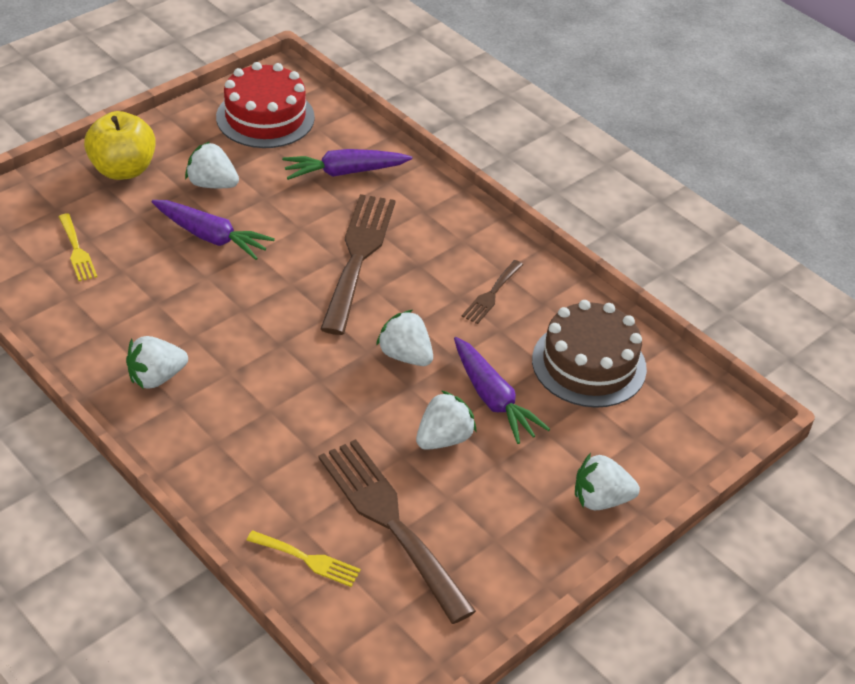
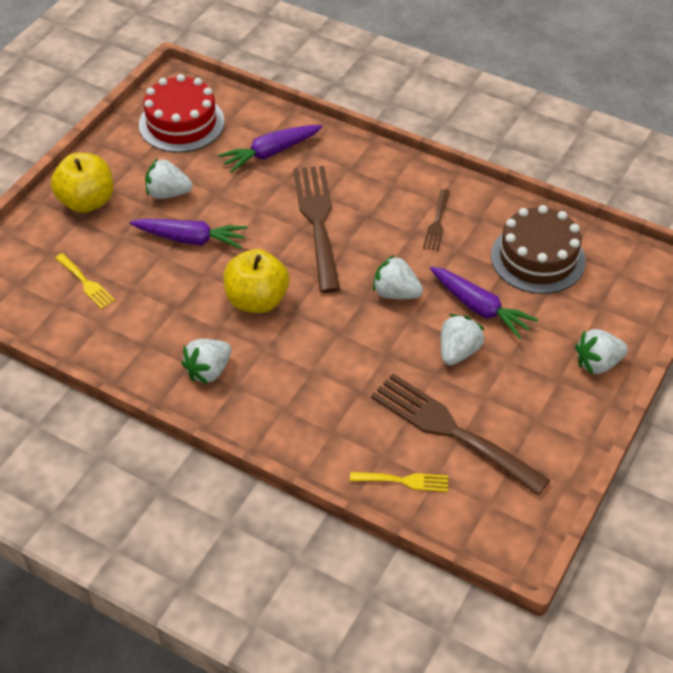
camera: 15 degrees left, 5 degrees up
(248, 319) = (257, 300): none -> yellow apple

